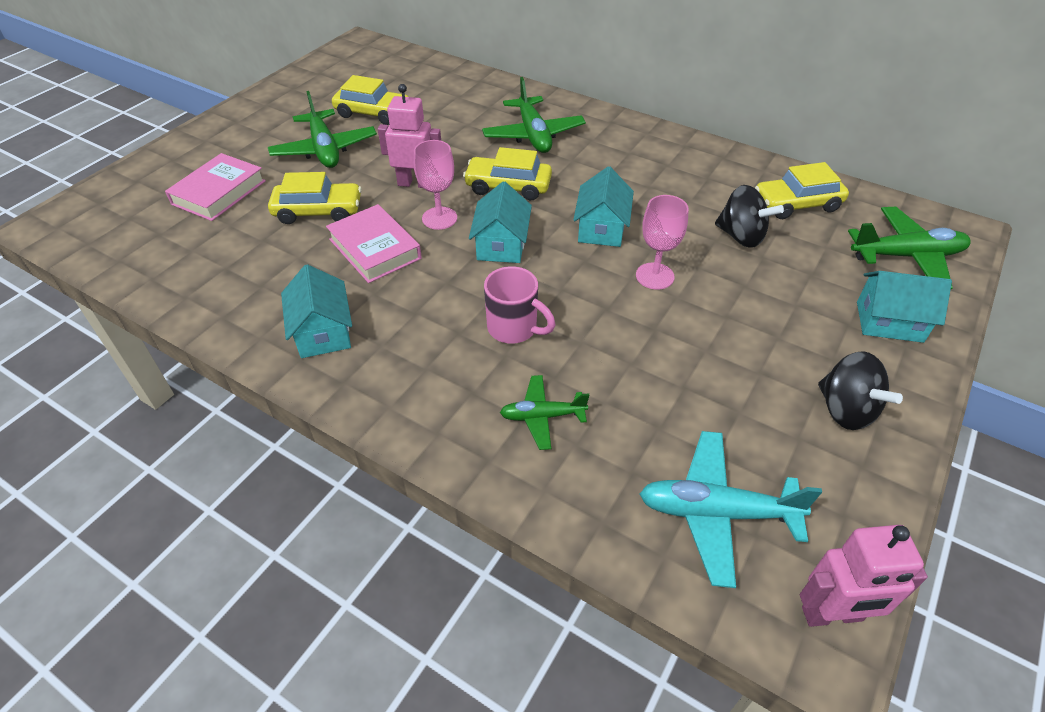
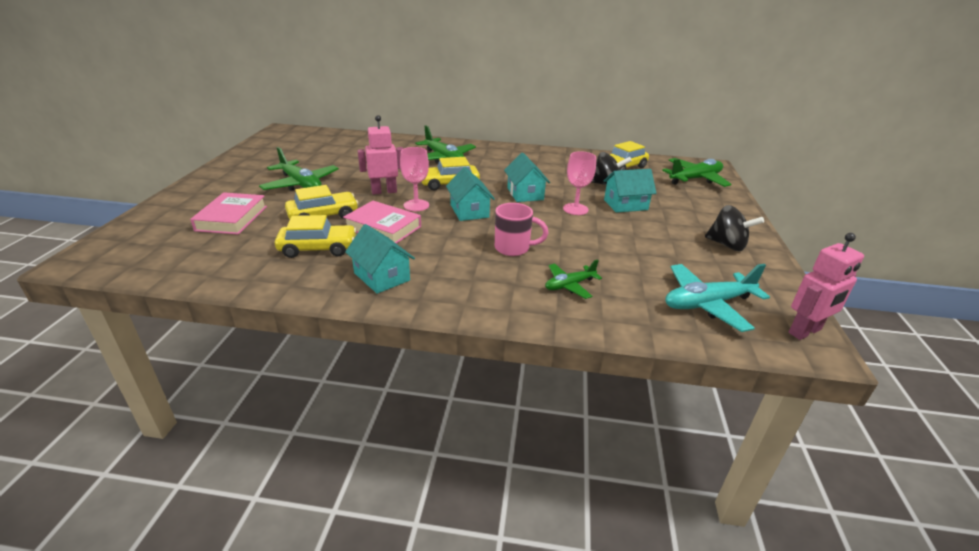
camera: 25 degrees left, 15 degrees down
(373, 113) = (322, 162): yellow car -> yellow car (318, 248)
(889, 321) = (712, 206): turquoise house -> turquoise house (625, 205)

